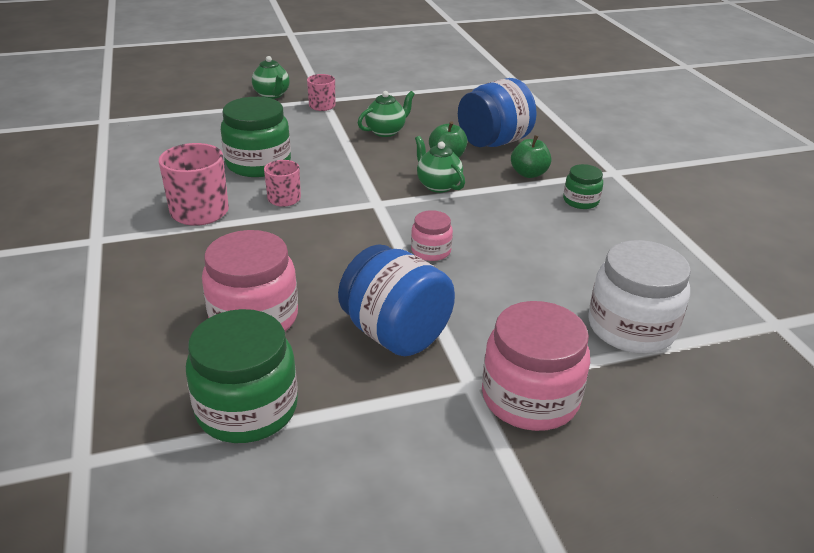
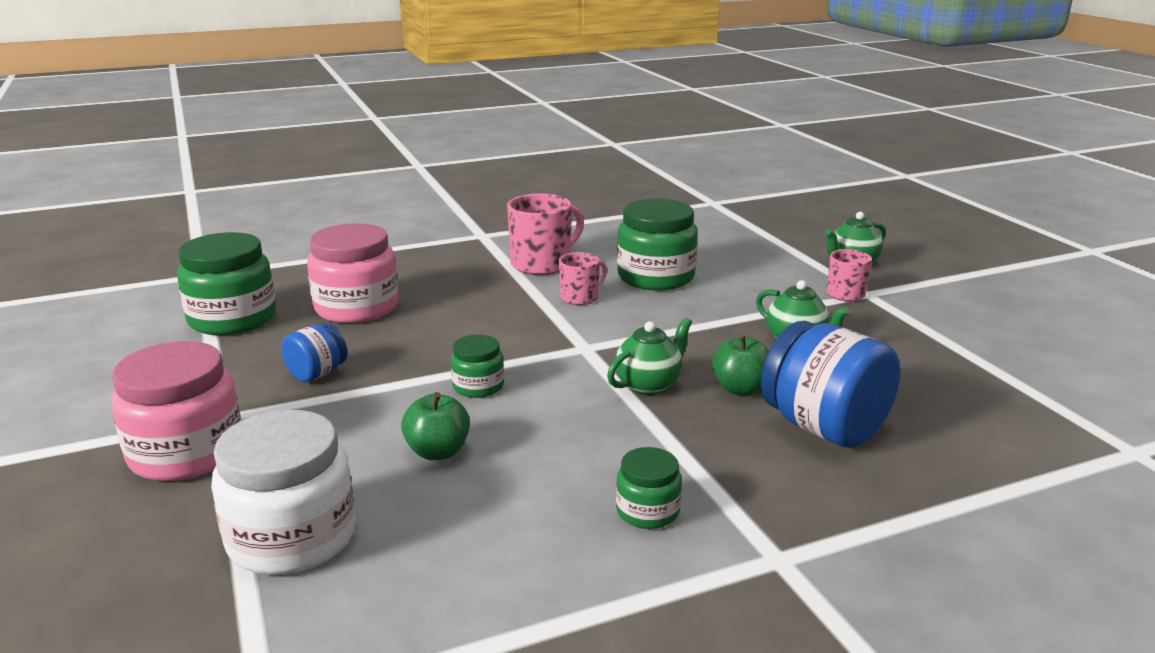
camera: 85 degrees right, 10 degrees down
(395, 334) = (317, 374): blue jar -> blue jar, size x0.52
(431, 251) = (478, 386): pink jar -> green jar
(529, 173) = (723, 460): green apple -> green apple (438, 451)

